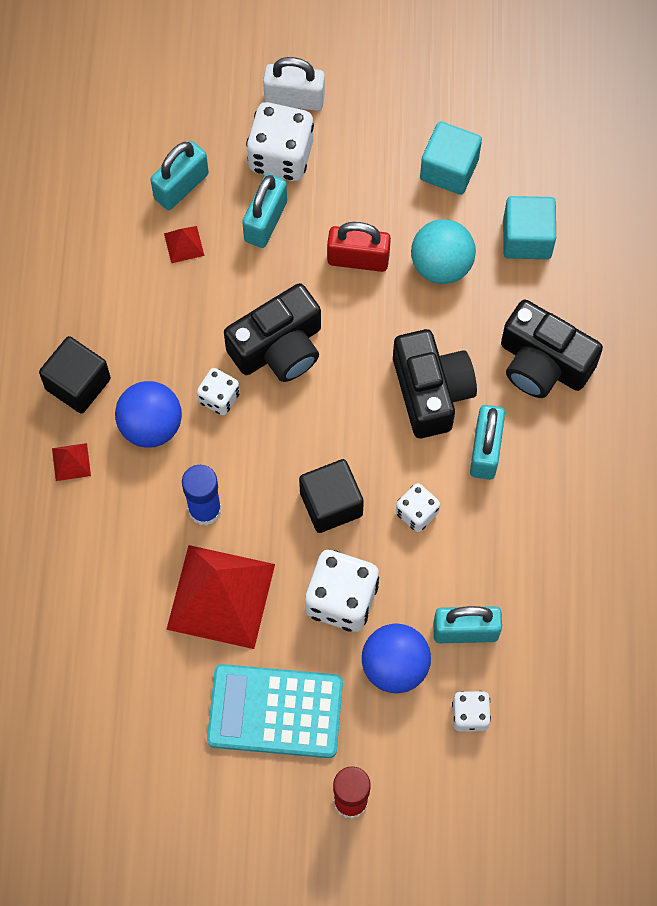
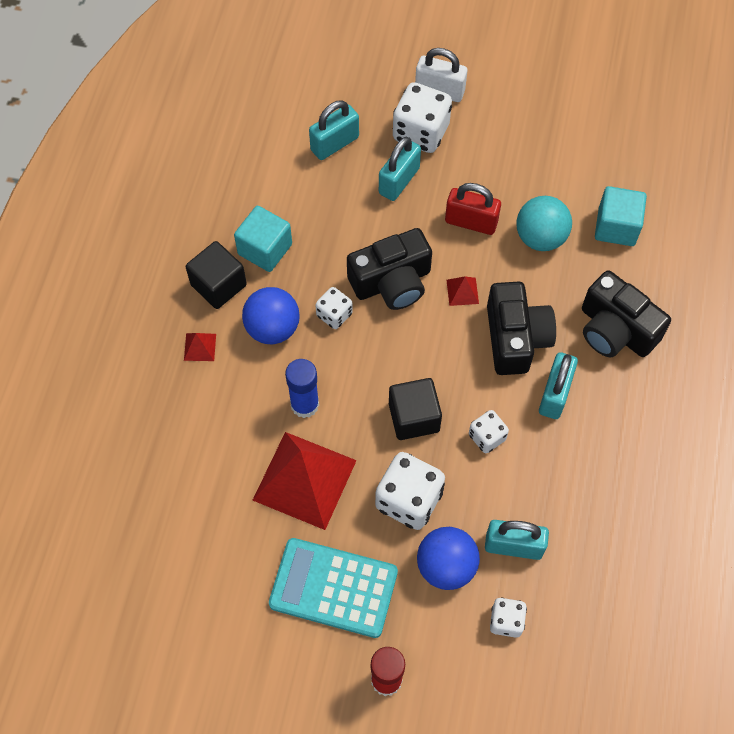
camera: 10 degrees right, 5 degrees down
(184, 244) = (328, 189): red pyramid -> red pyramid (462, 291)
(449, 169) = (558, 163): turquoise cube -> turquoise cube (265, 249)

